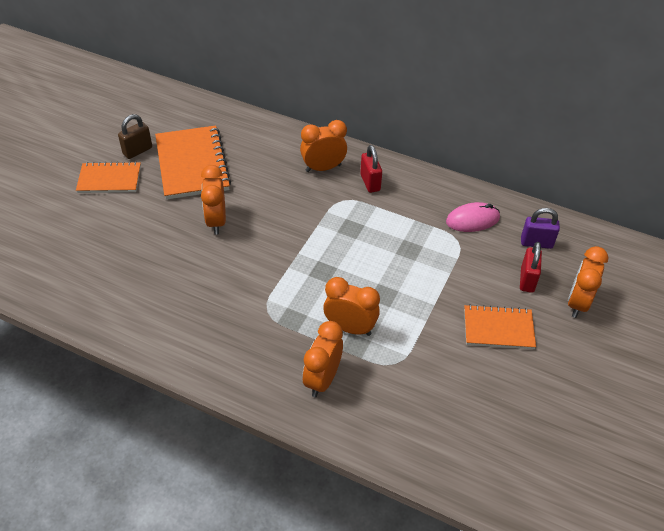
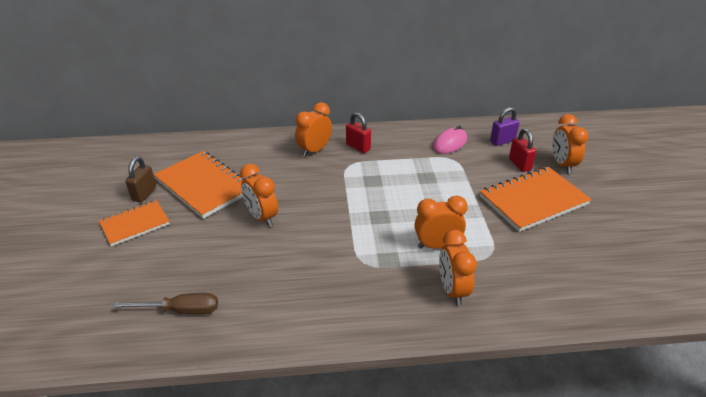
camera: 30 degrees left, 10 degrees down
(87, 279) = (181, 310): none -> brown screwdriver
(498, 328) = (533, 200): orange notebook -> orange notebook, size x1.62

